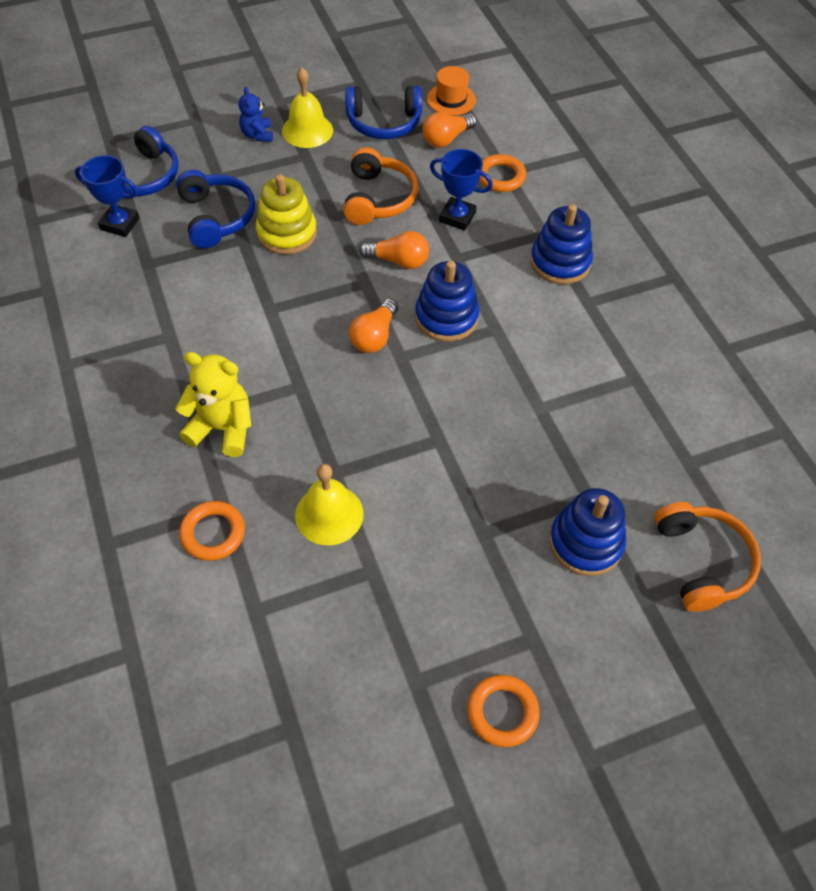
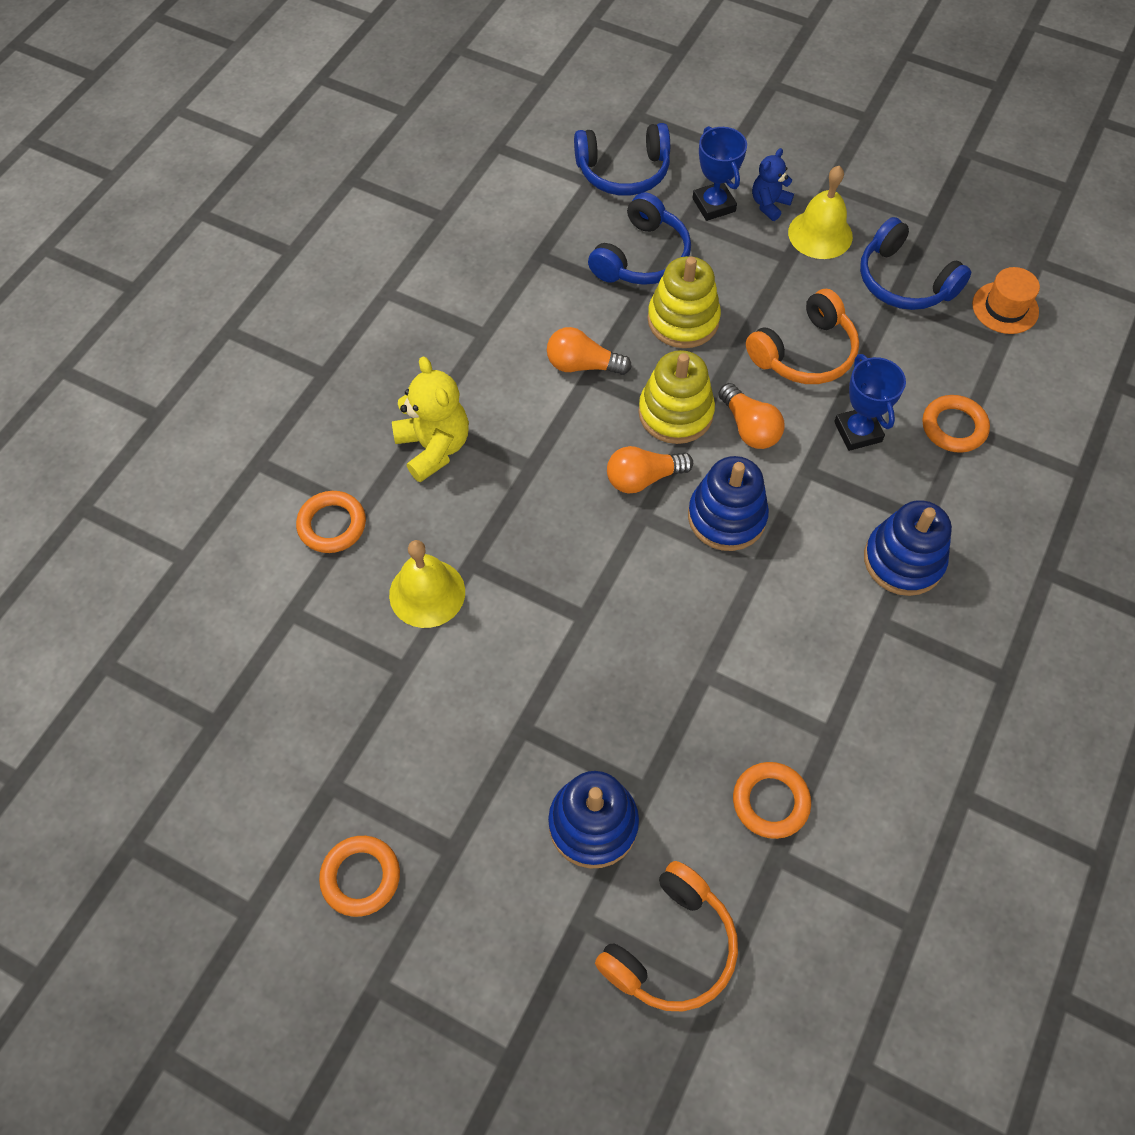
camera: 50 degrees right, 5 degrees up
(120, 224) = (558, 201): blue trophy -> blue trophy (714, 205)
(347, 286) = (675, 413): none -> yellow stacking toy
(446, 139) = (947, 345): orange light bulb -> orange light bulb (582, 365)
(652, 439) = (770, 802): none -> orange ring

